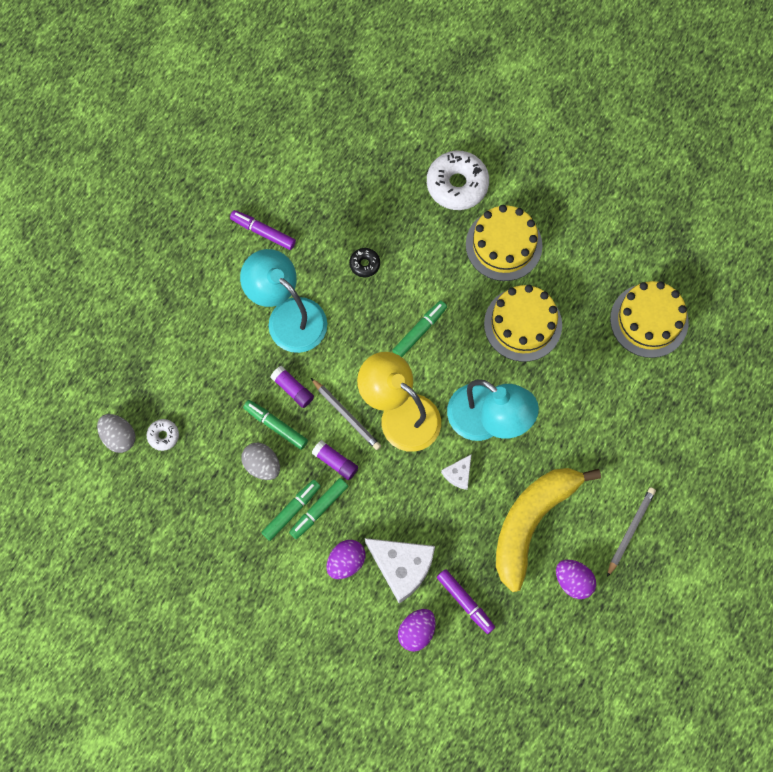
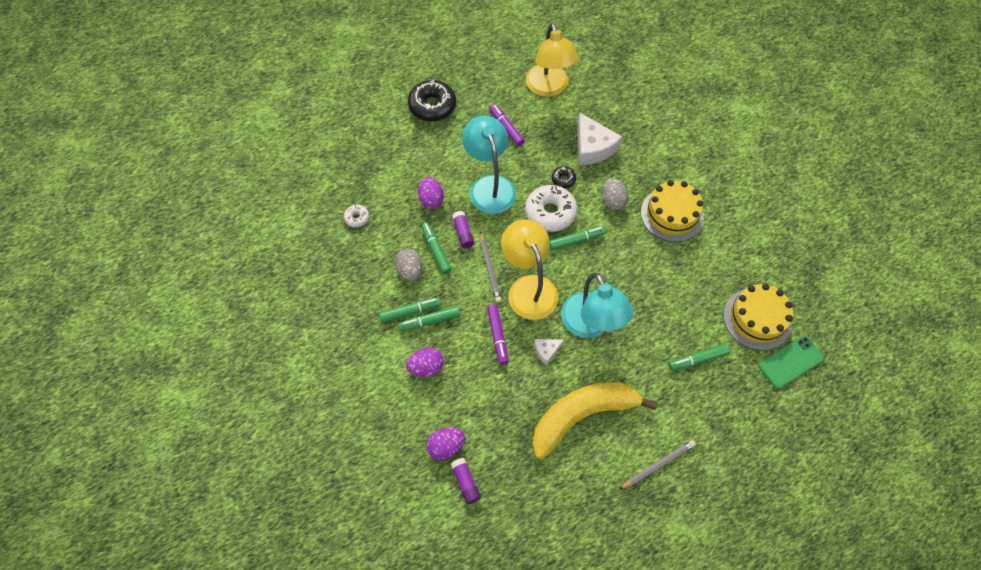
camera: 30 degrees right, 10 degrees down
(119, 437) = (328, 204): grey egg -> grey egg (612, 201)
(160, 248) = (432, 106): none -> black donut
(282, 153) = (549, 88): none -> yellow lamp
(335, 462) = (462, 295): purple glue stick -> purple glue stick (465, 482)
(402, 567) = (464, 393): white cheese -> white cheese (593, 147)
(457, 184) = (660, 161): white donut -> white donut (550, 213)
(465, 602) = (496, 446): purple marker -> purple marker (497, 336)
(523, 324) = (656, 273): yellow cake -> none
(573, 581) = (590, 478): purple egg -> purple egg (431, 200)
(613, 398) = (698, 359): none -> green marker
(703, 350) = (790, 362): none -> green phone

